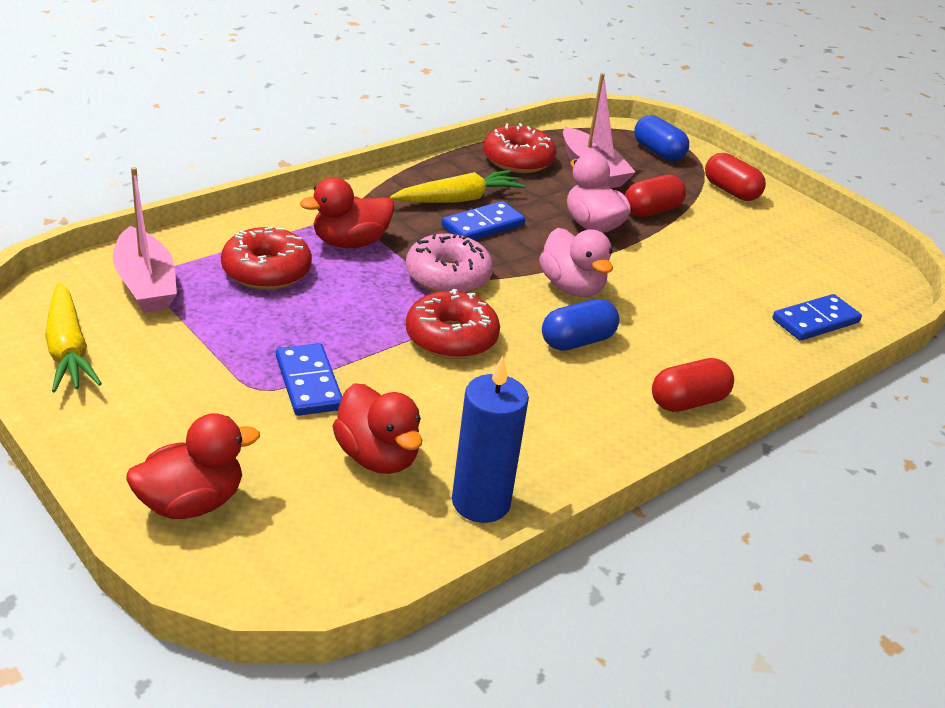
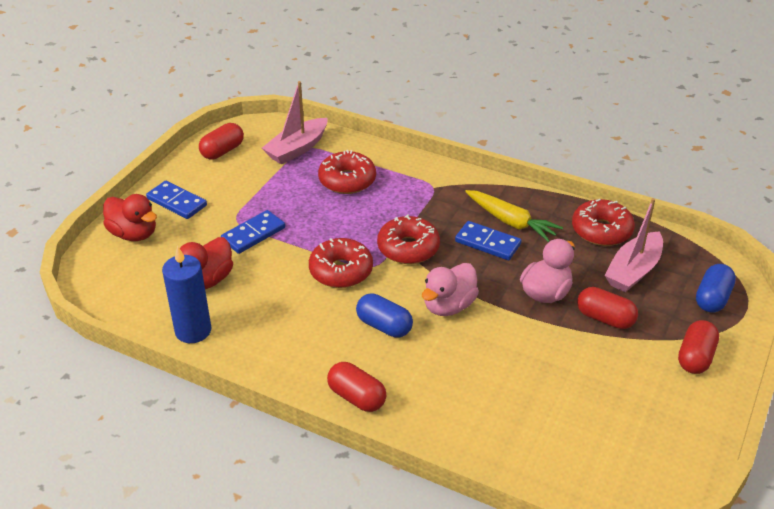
camera: 70 degrees right, 5 degrees up
(68, 349) = (222, 151): yellow carrot -> red capsule
(350, 243) = (408, 198): red duck -> none
(448, 276) = (408, 248): pink donut -> red donut
(815, 321) = (529, 450): blue domino -> blue domino (177, 202)

